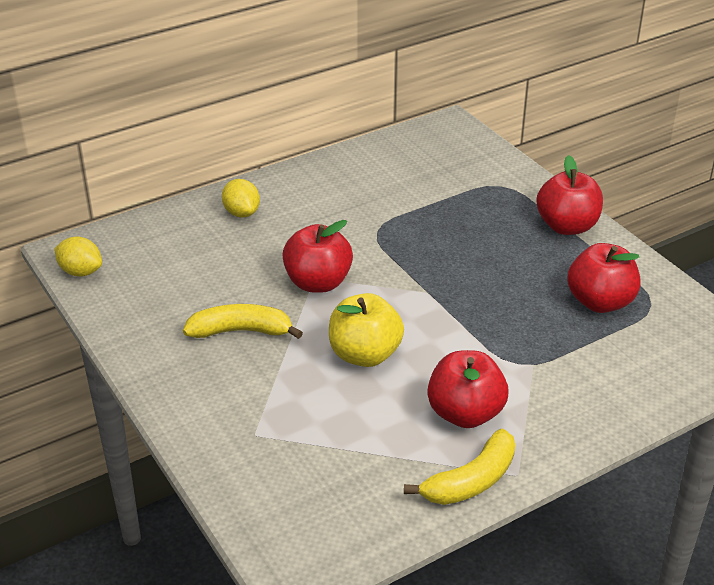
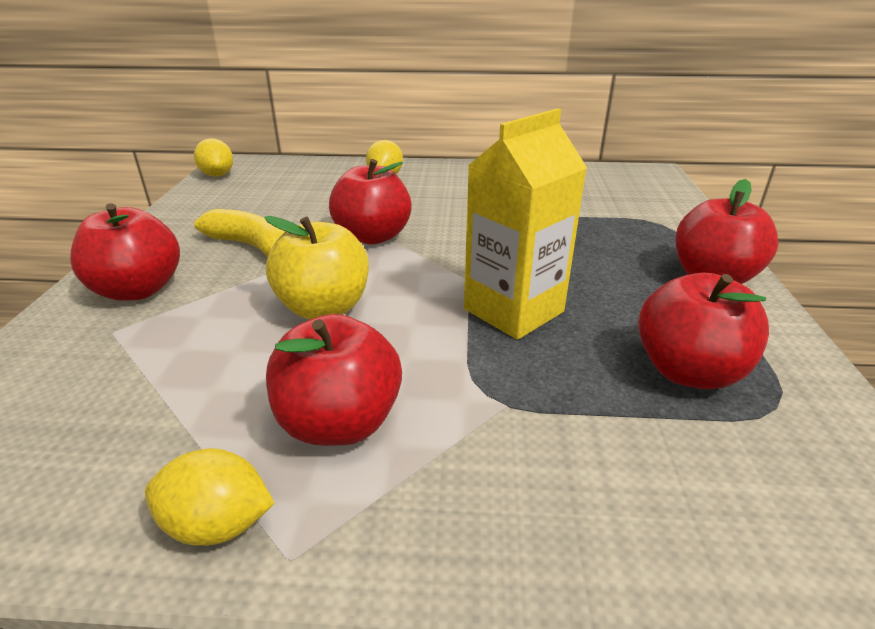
camera: 35 degrees right, 5 degrees down
(218, 402) = (138, 290): none -> red apple
(471, 481) = (218, 524): yellow banana -> yellow lemon
(479, 303) = (513, 310): none -> yellow carton

